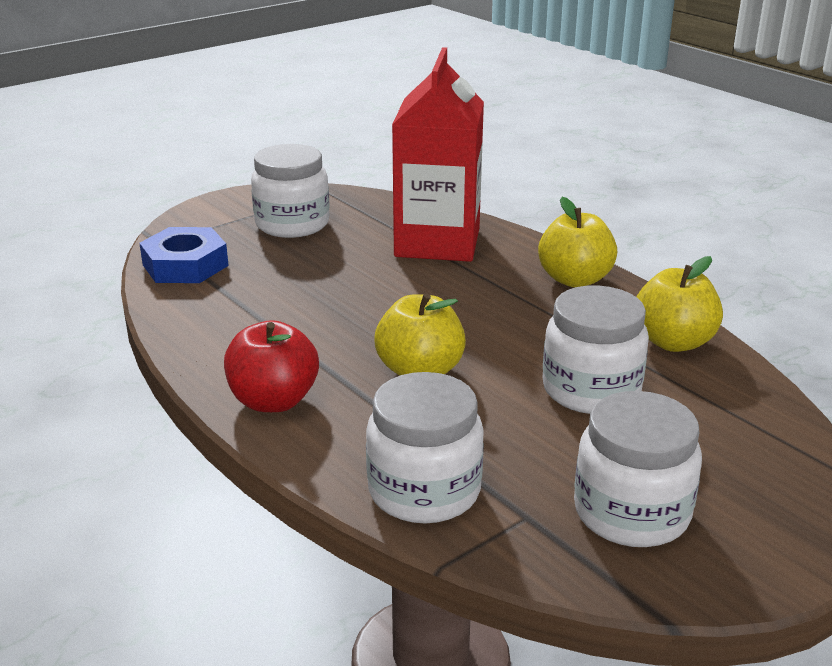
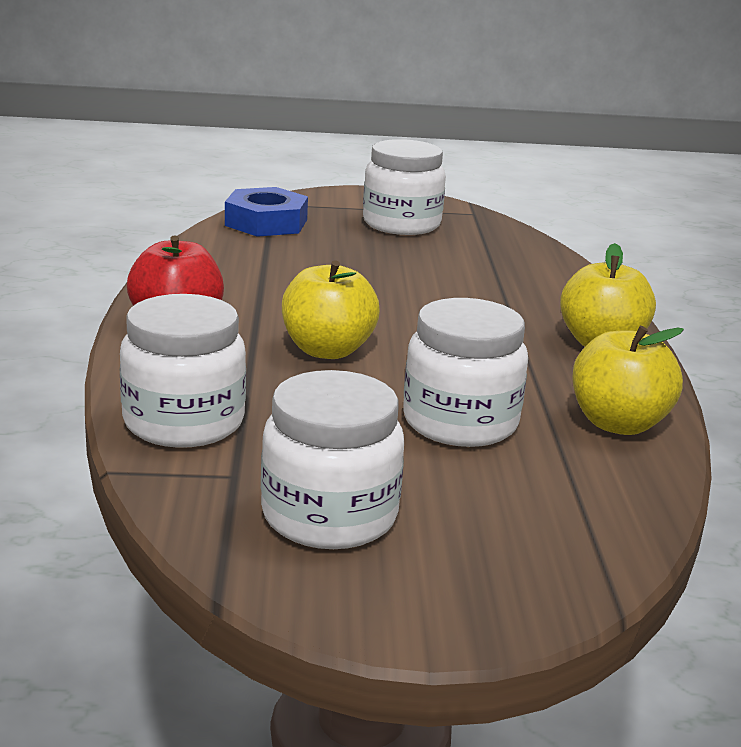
camera: 35 degrees right, 5 degrees down
(437, 242) = (511, 275): red carton -> none

